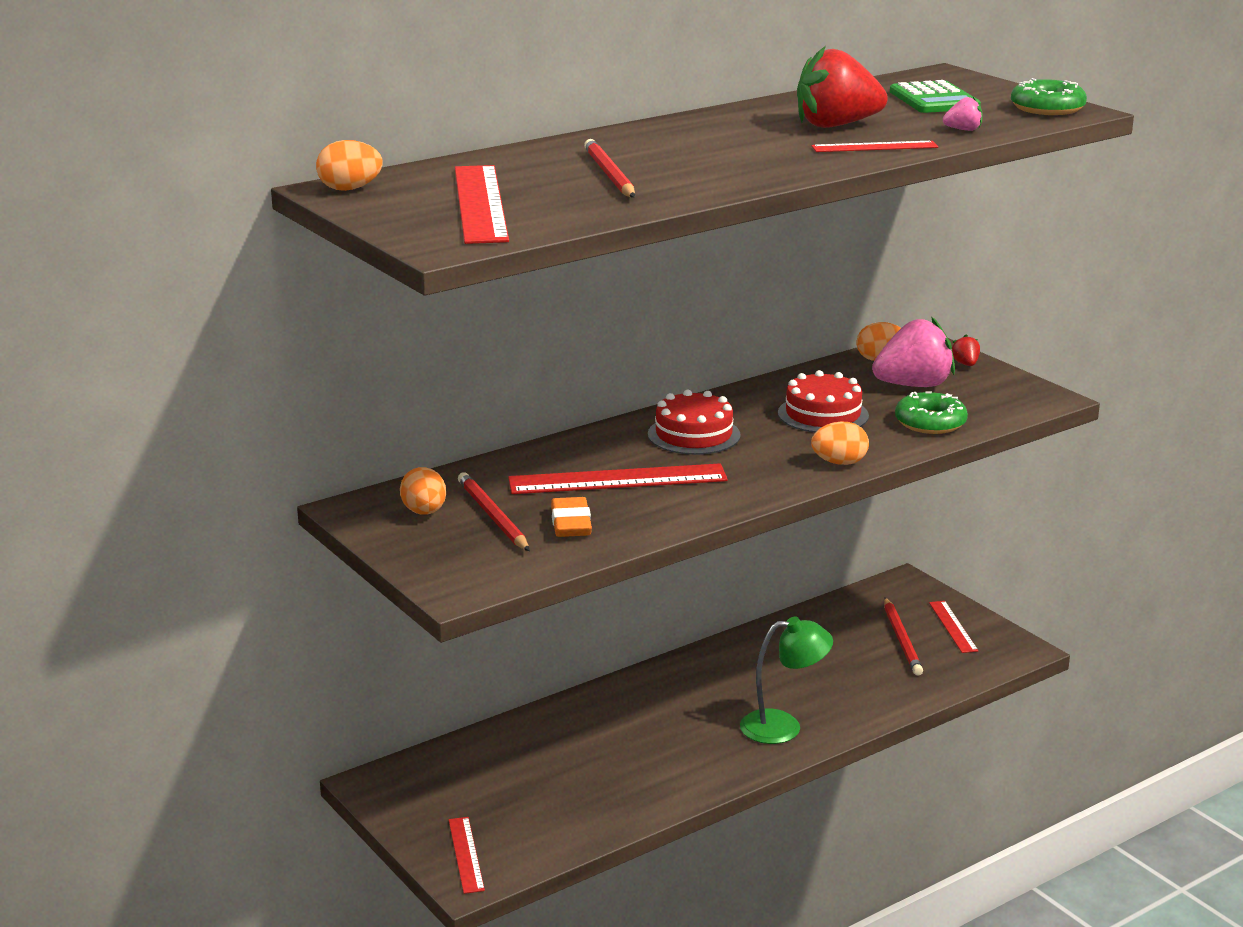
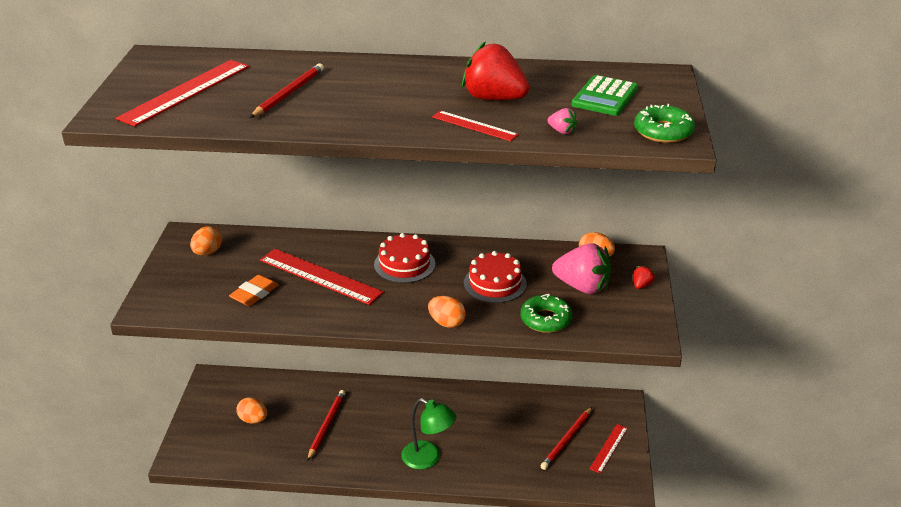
camera: 40 degrees right, 10 degrees up
(350, 189) = (158, 58): orange egg -> orange egg (253, 420)
(466, 854) = (195, 442): red ruler -> none
(492, 516) = (230, 270): red pencil -> red pencil (326, 425)

